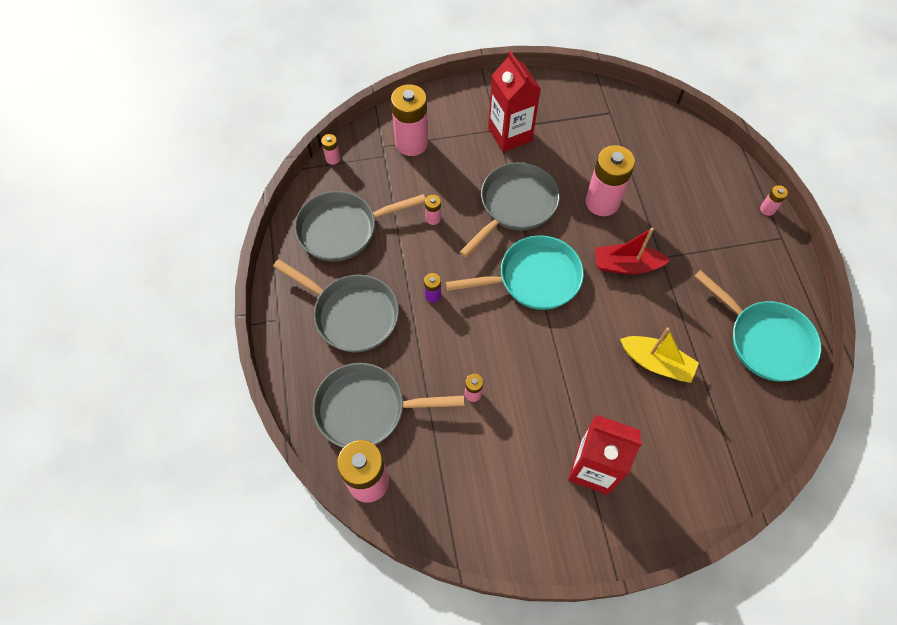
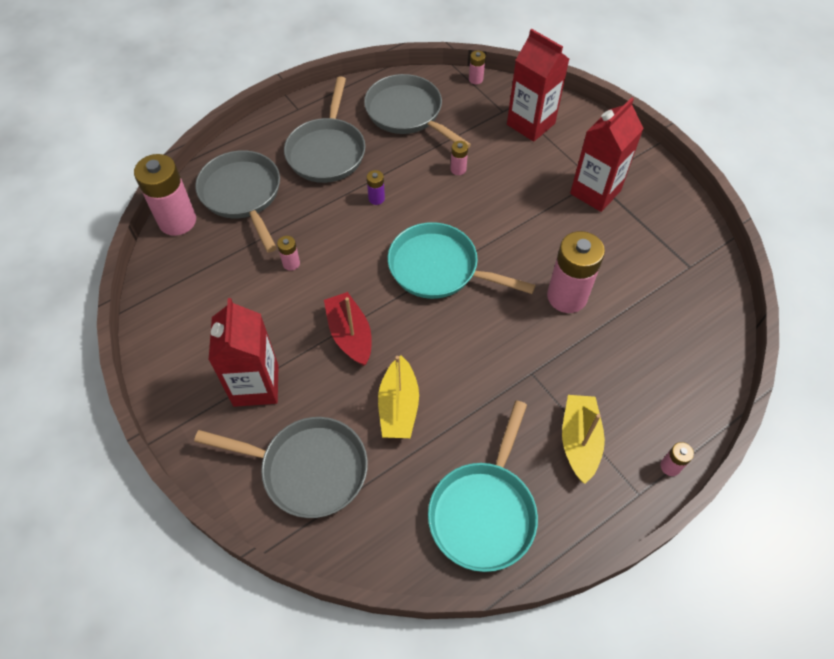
camera: 65 degrees right, 5 degrees down
(411, 143) = (530, 124): pink battery -> red carton
(515, 205) = (513, 225): grey pan -> grey pan (308, 469)
(534, 278) = (439, 268): turquoise pan -> turquoise pan turned 150 degrees clockwise
(626, 265) = (501, 343): red boat -> red boat (350, 335)
(729, 254) = (579, 441): none -> yellow boat

